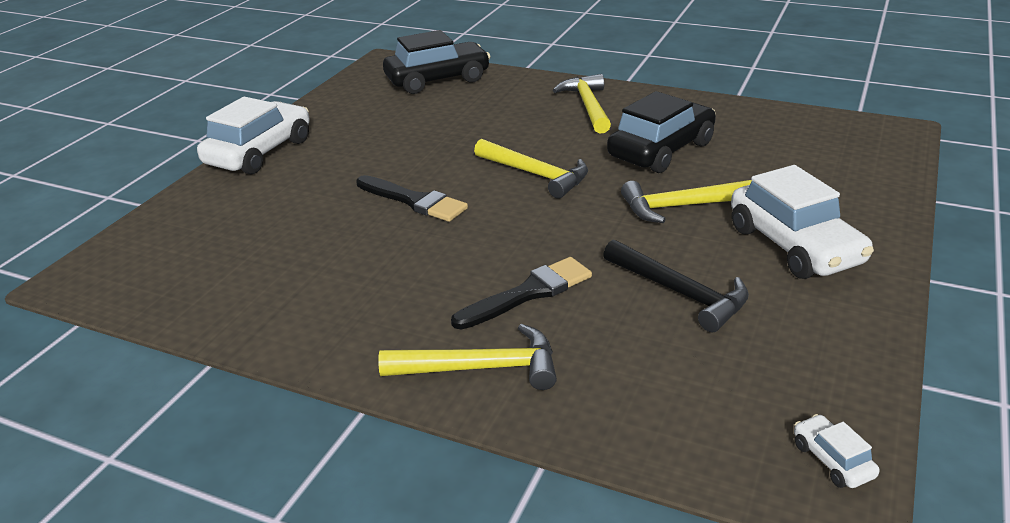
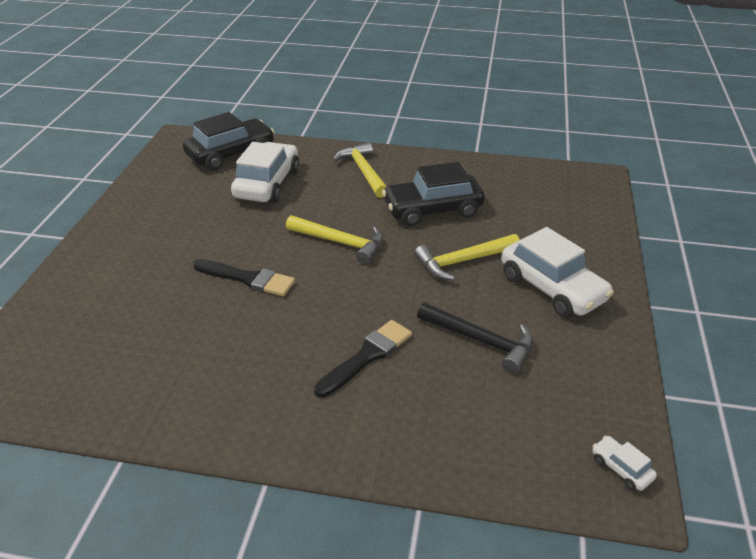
camera: 15 degrees left, 5 degrees up
(259, 152) = (95, 242): white car -> white car (267, 184)
(481, 368) = (350, 430): yellow hammer -> none
(661, 150) = (432, 210): black car -> black car turned 135 degrees counterclockwise

